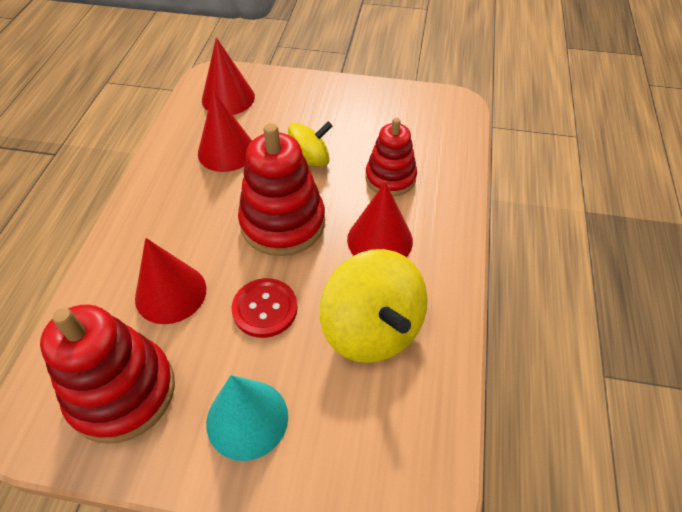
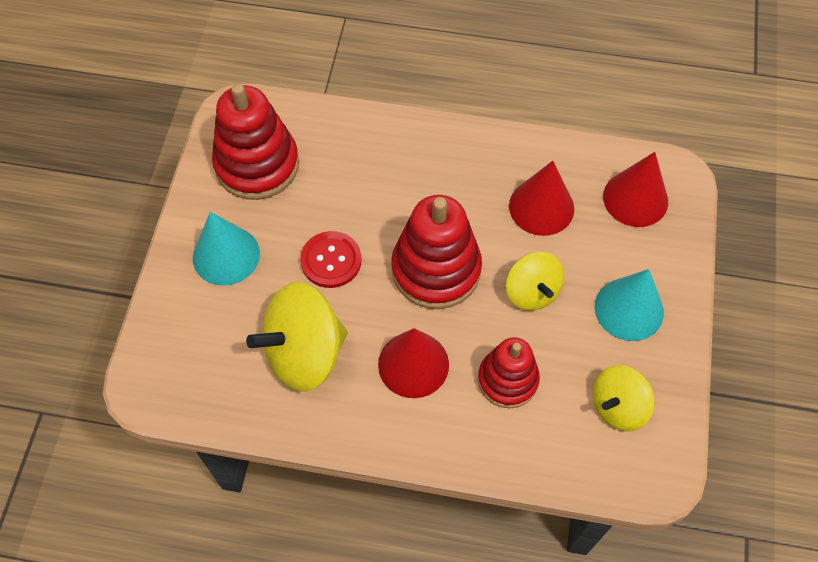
camera: 90 degrees right, 10 degrees up
(170, 293) = (351, 183): red cone -> none
(326, 108) = (629, 309): none -> turquoise cone
(407, 119) = (617, 406): none -> yellow spinning top

